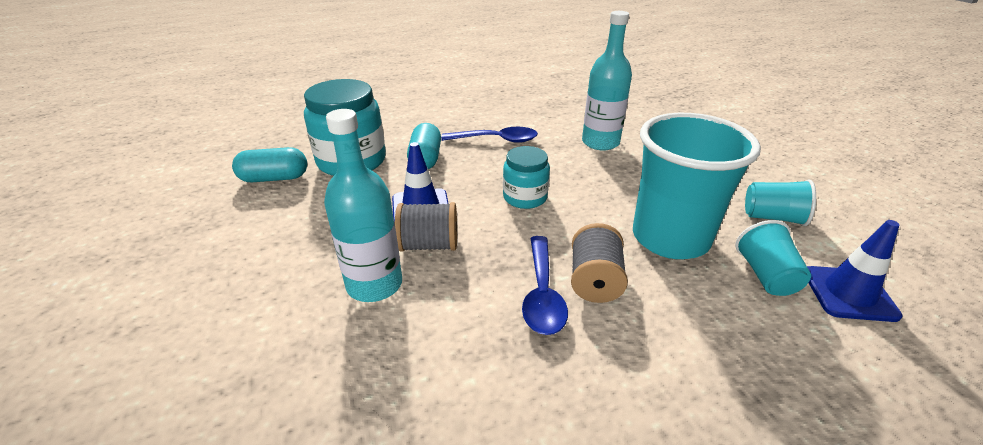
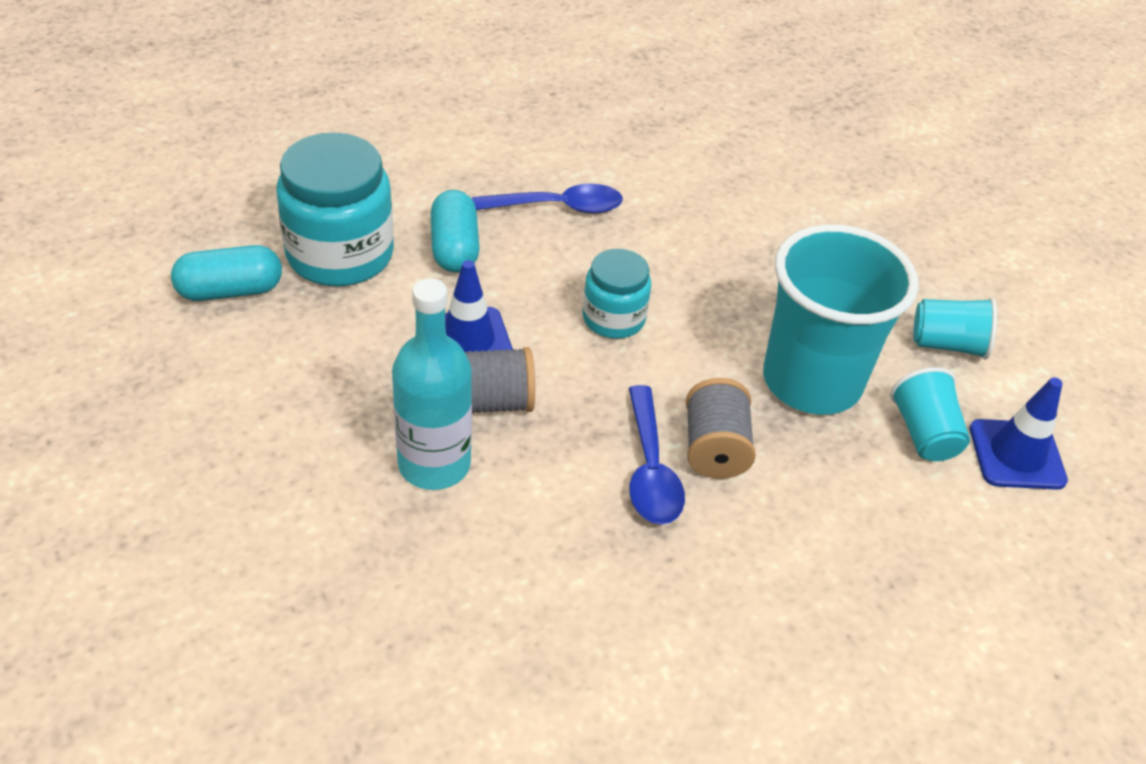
camera: 10 degrees left, 10 degrees up
(600, 142) = (718, 210): turquoise bottle -> none

